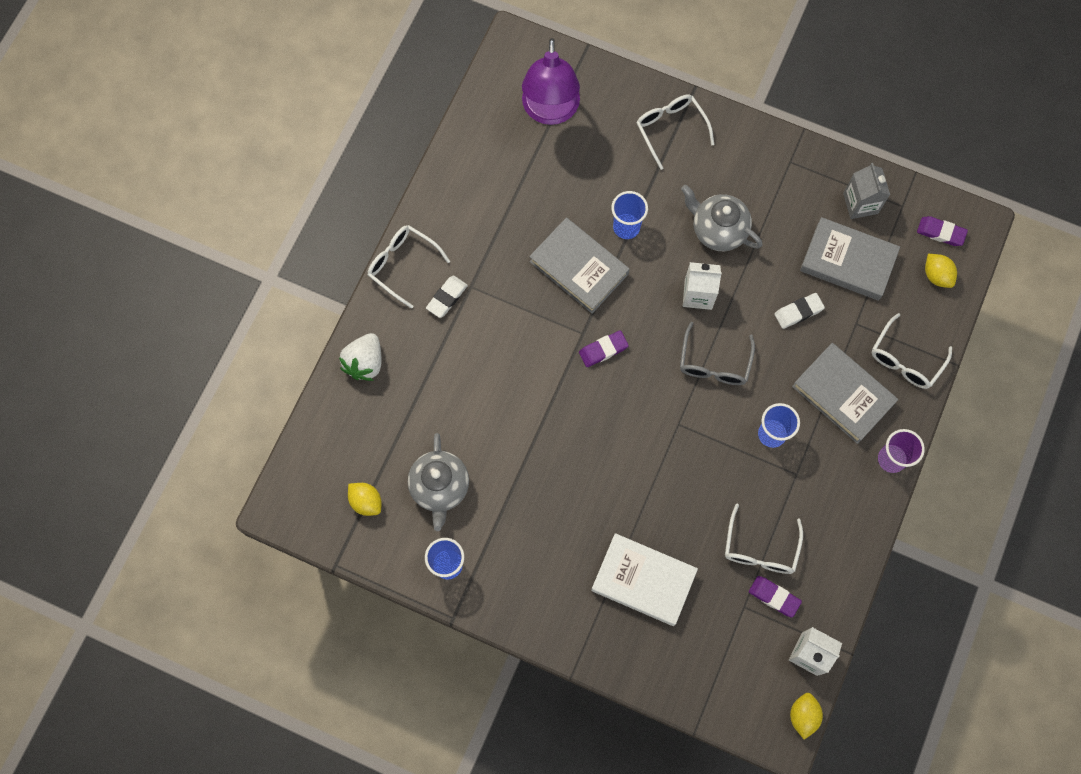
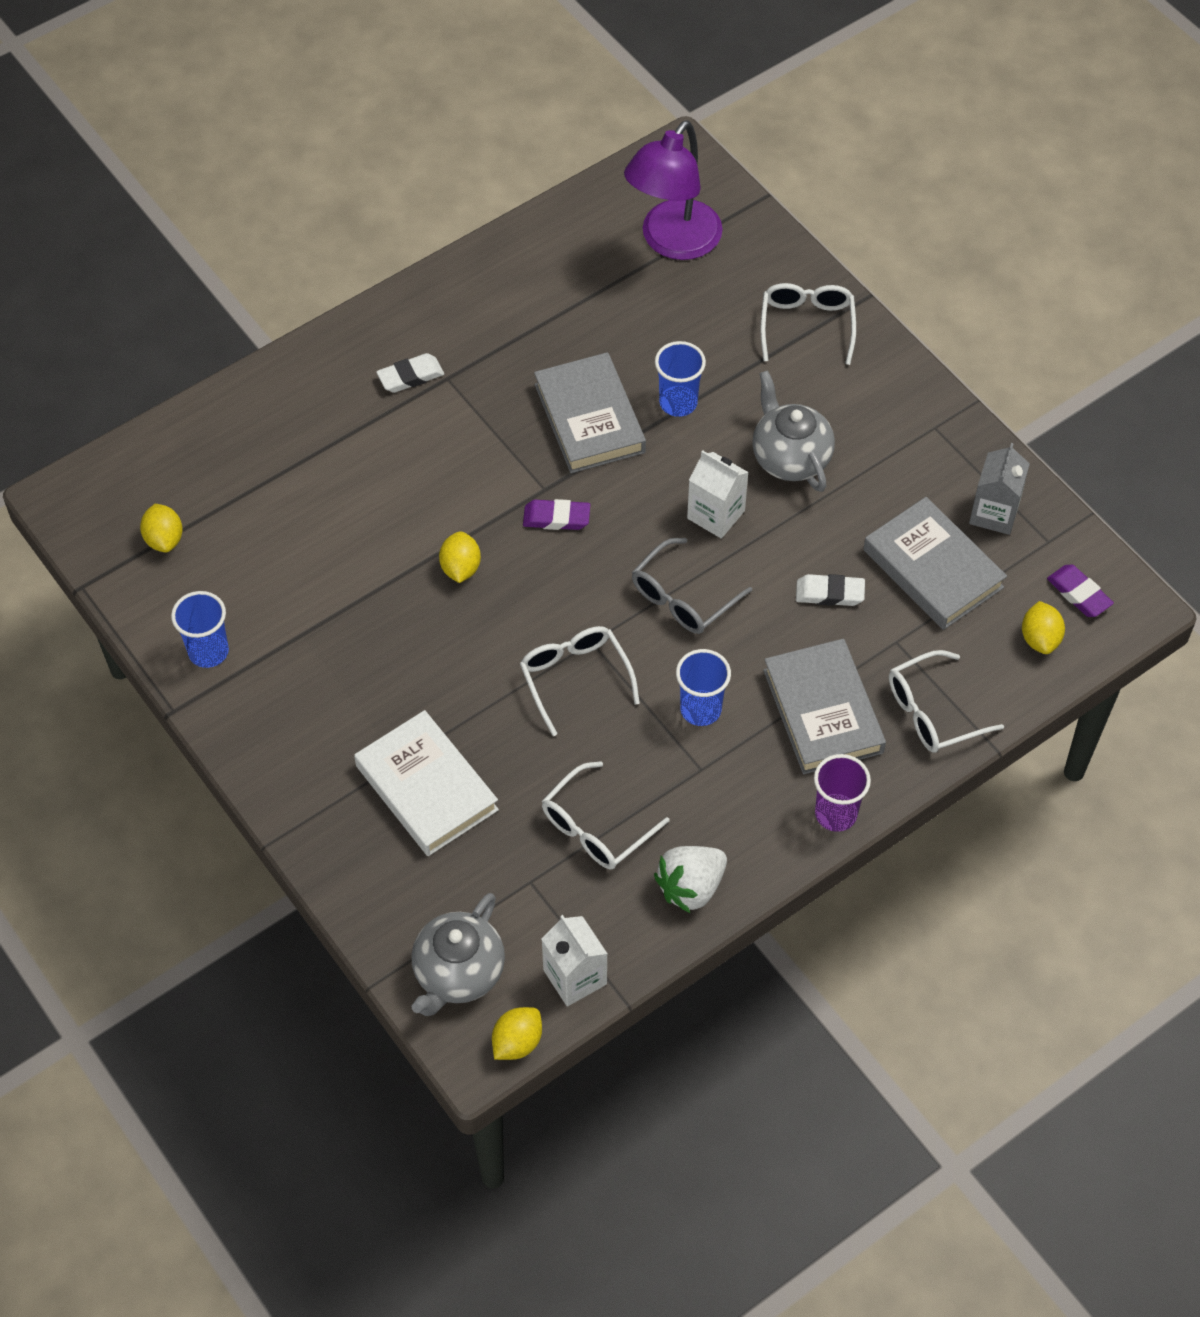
camera: 30 degrees right, 15 degrees down
(365, 363) = (268, 397): white strawberry -> white strawberry (691, 887)
(402, 265) = (384, 319): white glasses -> white glasses (575, 678)
(440, 487) = (259, 567): grey teapot -> grey teapot (458, 973)
(567, 418) = (460, 568): none -> yellow lemon
(774, 597) = (575, 890): purple eraser -> none

